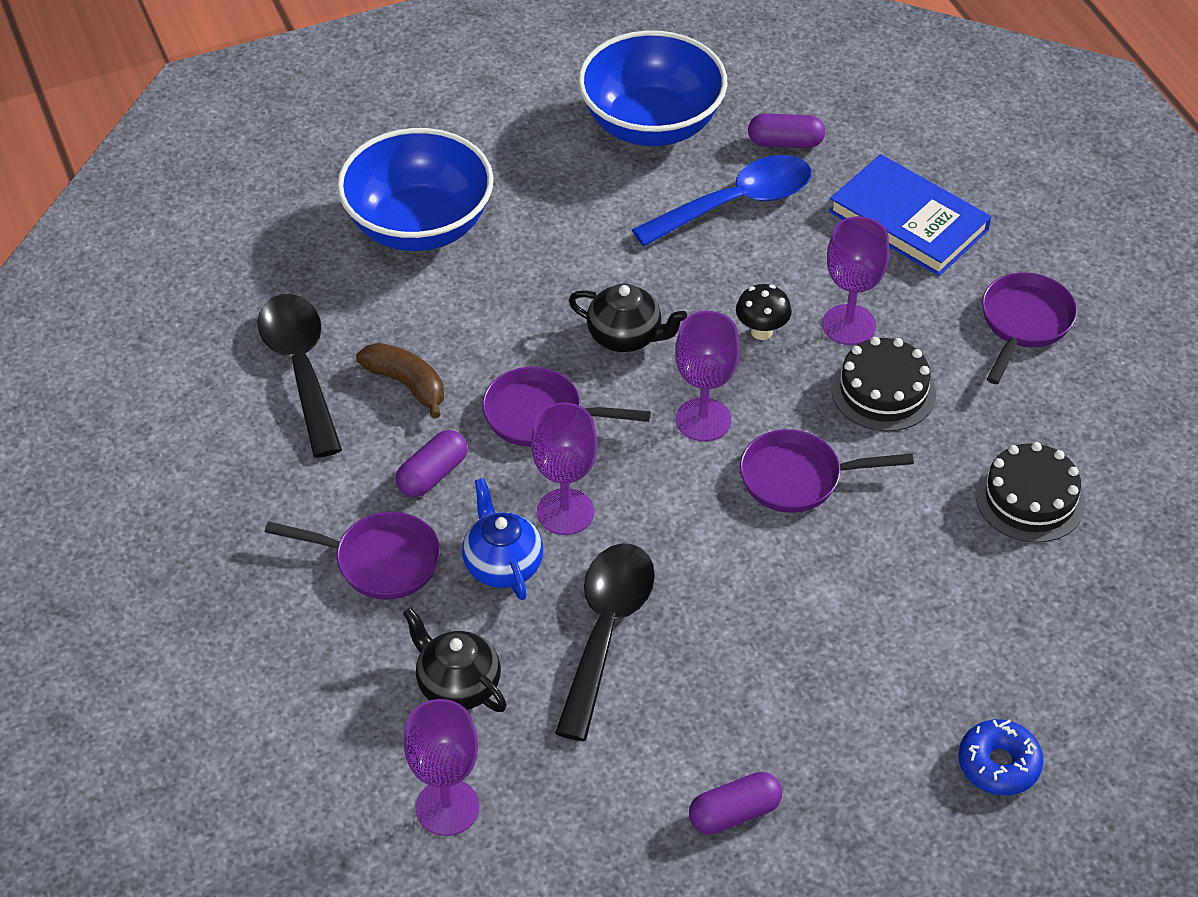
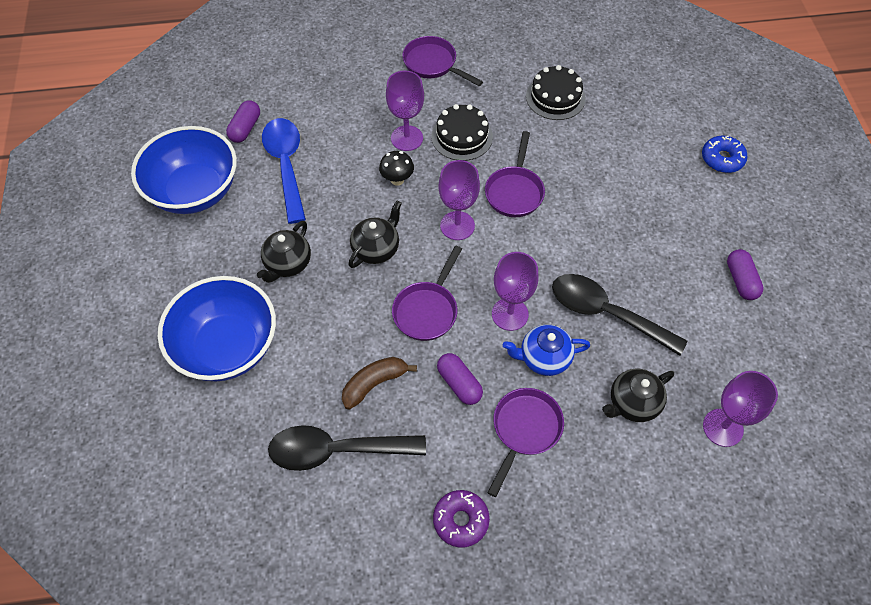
camera: 75 degrees left, 10 degrees up
(233, 515) = (461, 520): none -> purple donut
(566, 249) = (287, 264): none -> black teapot
(908, 221) = (336, 90): blue book -> none

